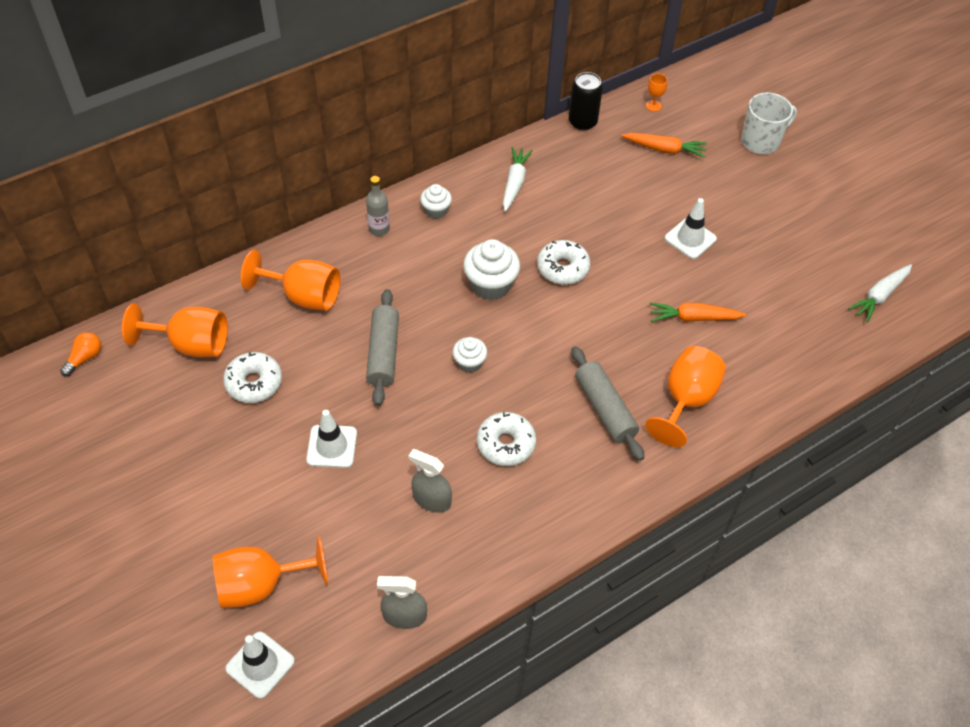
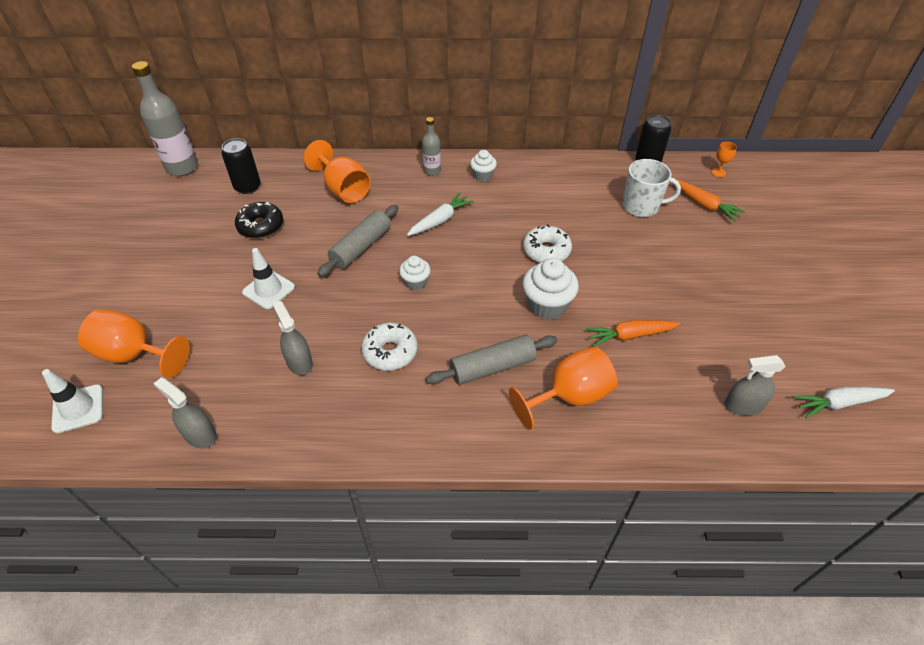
camera: 35 degrees right, 5 degrees down
(85, 358) = (182, 168): orange light bulb -> grey bottle
(191, 344) = (247, 187): orange goblet -> black can
(254, 383) = (261, 226): white donut -> black donut
(490, 285) = (479, 238): white cupcake -> white cupcake (547, 305)
(514, 183) = (557, 181): white carrot -> white carrot (440, 220)
(605, 409) = (492, 367): grey rolling pin -> grey rolling pin turned 60 degrees clockwise
(690, 239) = (675, 276): white traffic cone -> none
(693, 318) = (630, 336): orange carrot -> orange carrot turned 45 degrees counterclockwise
(761, 141) = (801, 232): white mug -> white mug (641, 206)
(816, 335) = (743, 405): none -> grey spray bottle

